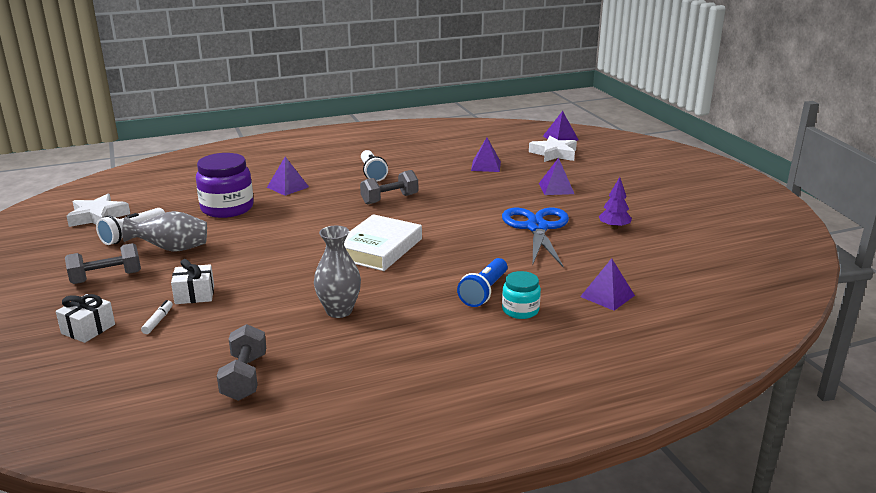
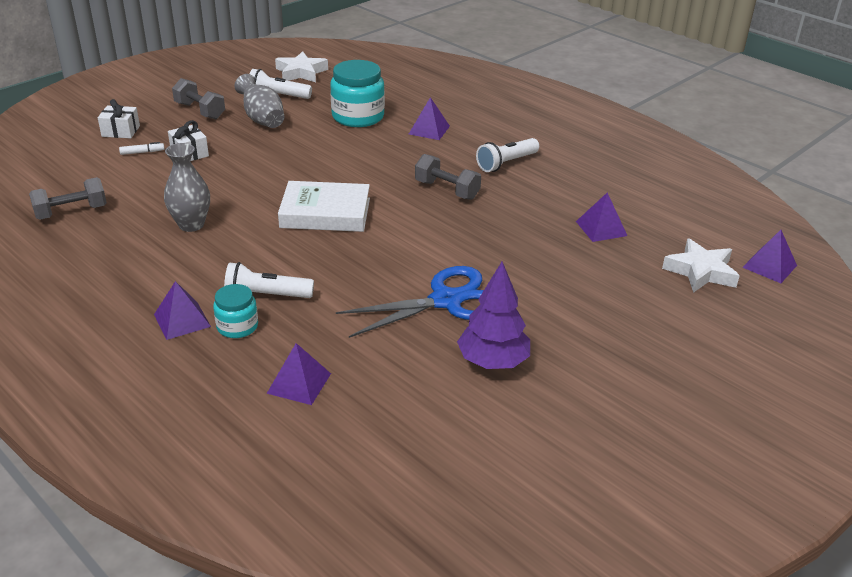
camera: 65 degrees right, 10 degrees up
(227, 208) = (358, 117): purple jar -> turquoise jar
(484, 292) = (266, 296): blue flashlight -> white flashlight
(556, 188) = (579, 294): purple pyramid -> purple pyramid (182, 320)
(614, 227) = (493, 361): purple tree -> purple tree, size x1.61

